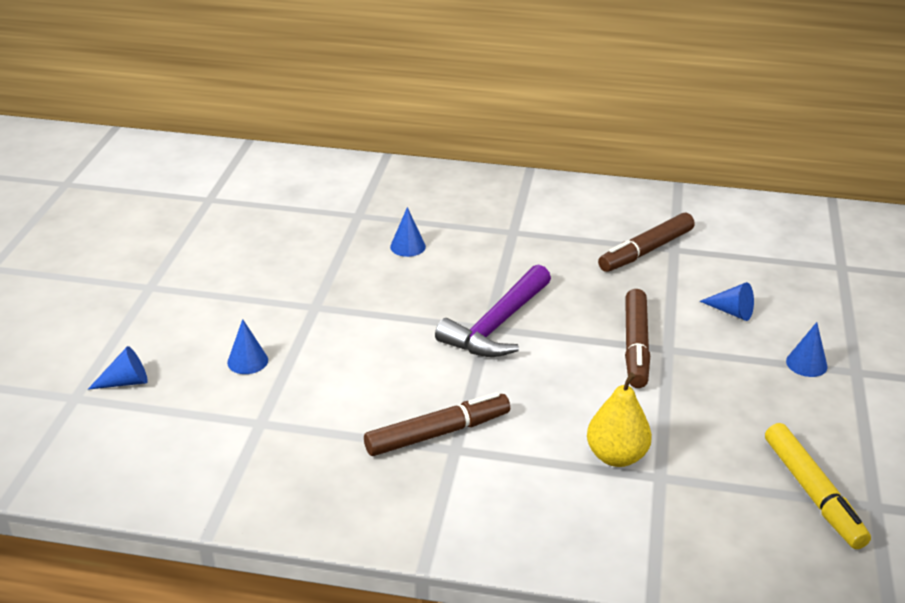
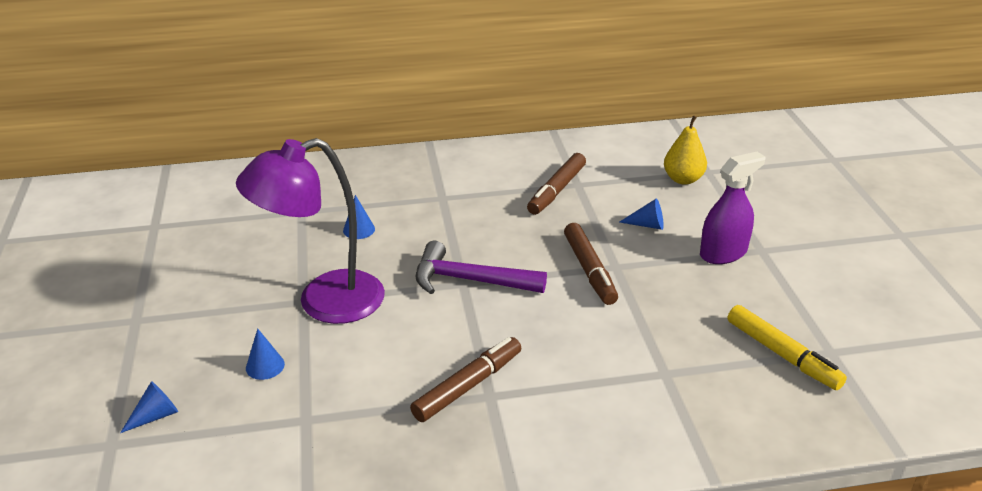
camera: 20 degrees left, 0 degrees up
(335, 312) = (324, 302): none -> purple lamp
(496, 325) = (469, 280): purple hammer -> purple hammer turned 90 degrees clockwise
(616, 456) = (622, 365): yellow pear -> yellow pear (683, 179)
(806, 363) = (723, 253): blue cone -> purple spray bottle

